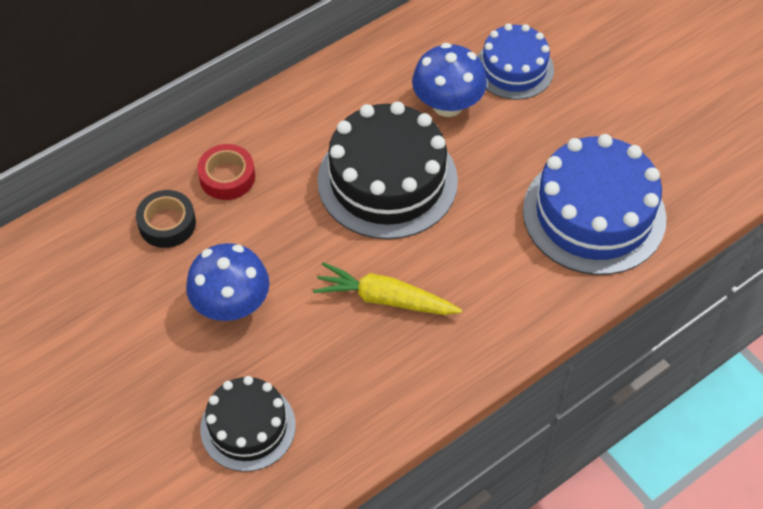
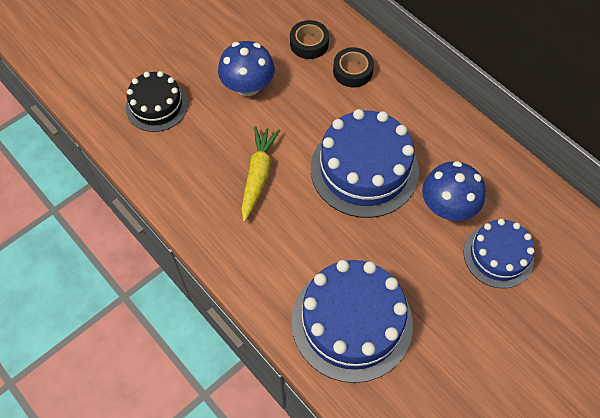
camera: 85 degrees right, 5 degrees up
(227, 177) = (352, 71): red tape -> black tape
(387, 180) = (364, 169): black cake -> blue cake

